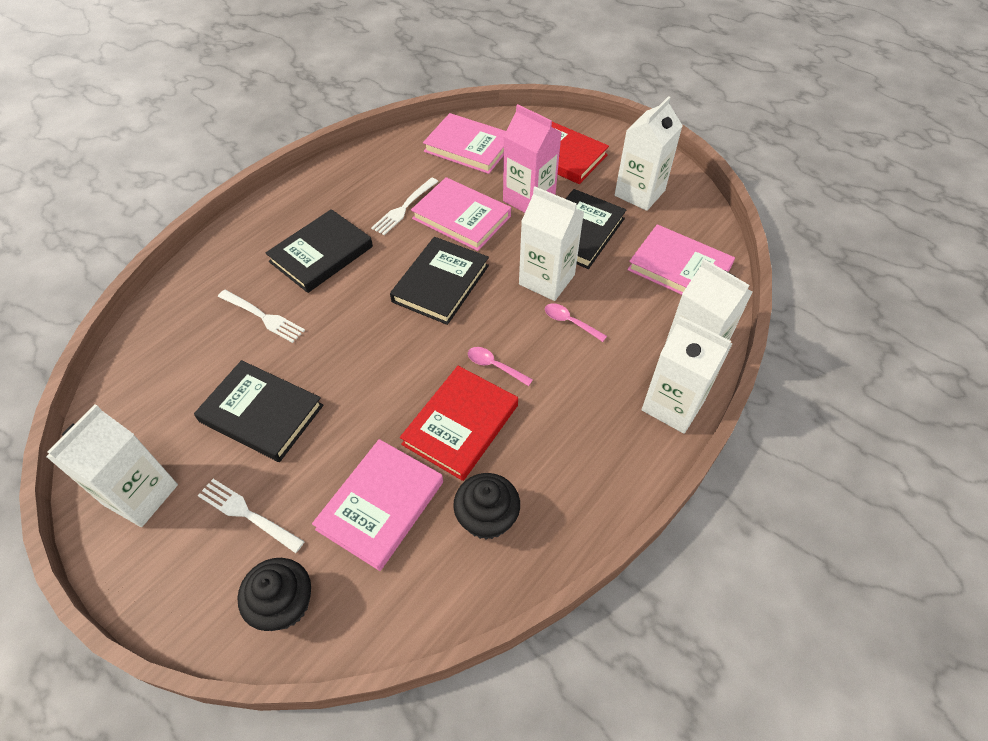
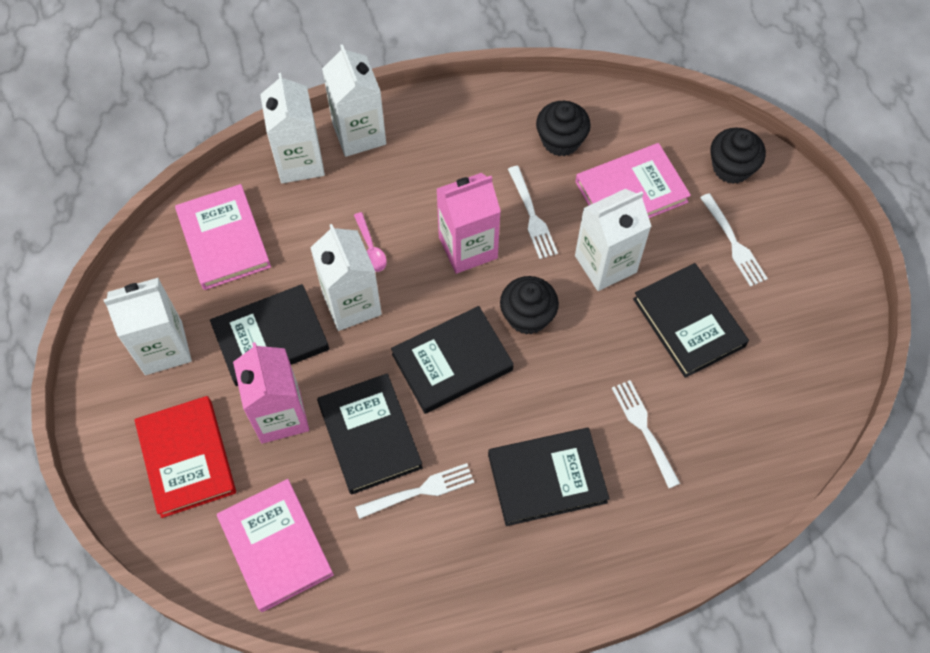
camera: 145 degrees left, 10 degrees up
(141, 495) = (812, 307): white carton -> white carton (605, 264)
(406, 343) = (527, 316): none -> black cupcake
(460, 424) = (532, 215): red book -> white fork
(461, 217) = (370, 435): pink book -> black book
(494, 366) = (468, 247): pink spoon -> pink carton

